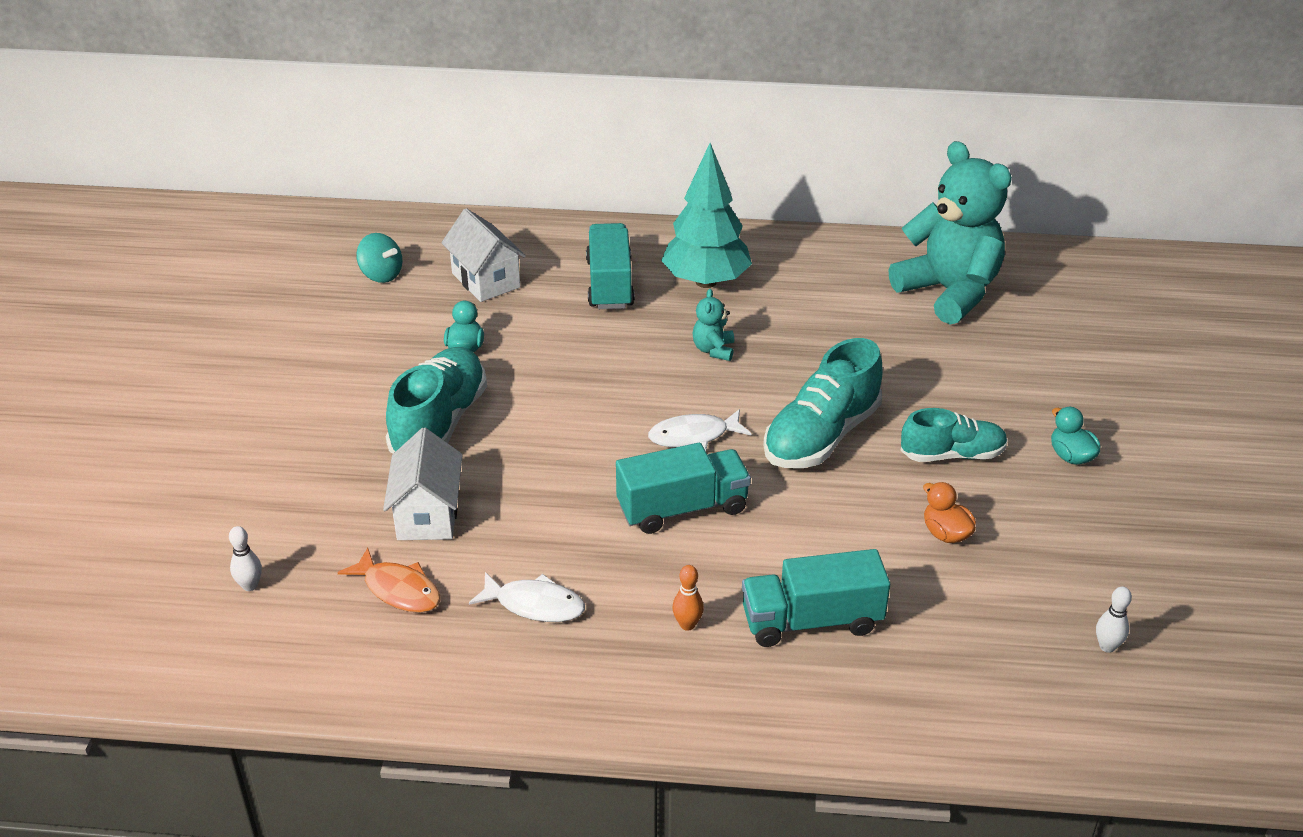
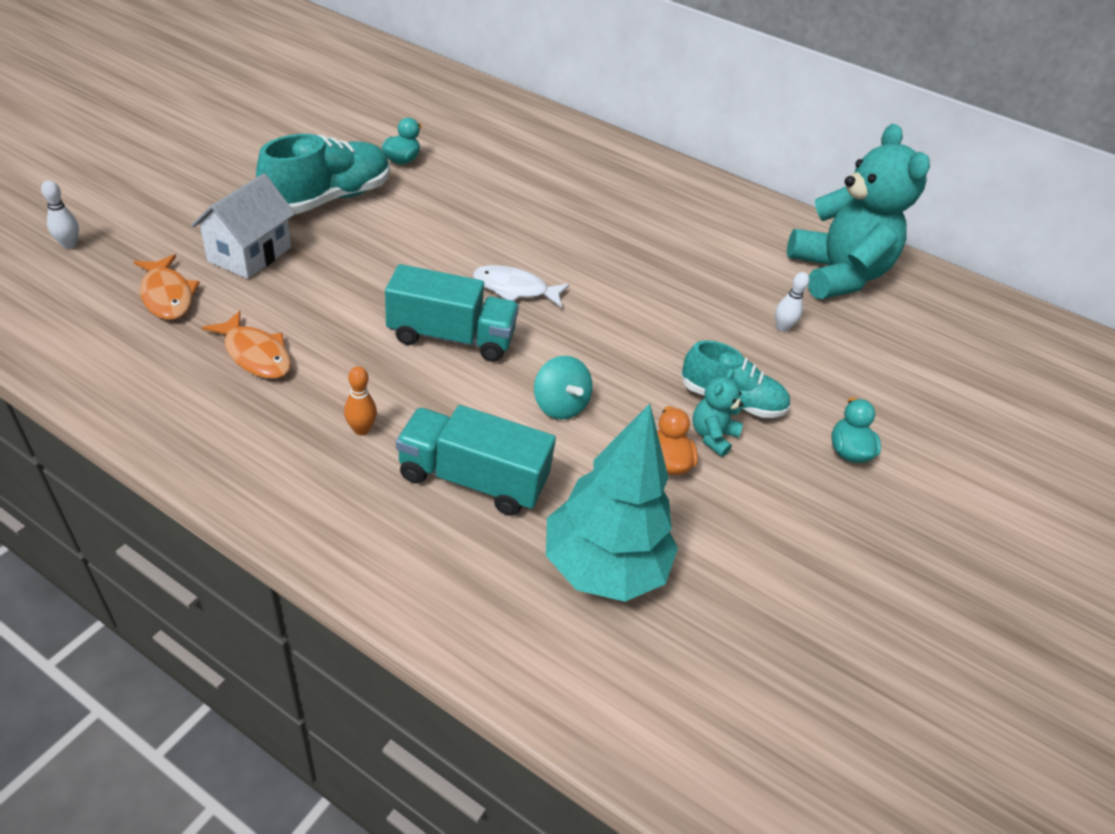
camera: 20 degrees right, 5 degrees up
(381, 275) = (393, 96): turquoise spinning top -> turquoise spinning top (559, 405)
(486, 280) = (463, 126): white house -> none
(534, 605) = (255, 354): white fish -> orange fish
(610, 284) = (554, 163): turquoise truck -> none
(706, 282) = (631, 190): turquoise tree -> turquoise tree (603, 567)
(713, 350) = (592, 236): turquoise teddy bear -> turquoise teddy bear (712, 436)
(821, 436) = (623, 335): turquoise shoe -> none
(1107, 646) = (745, 649): white bowling pin -> white bowling pin (782, 328)

